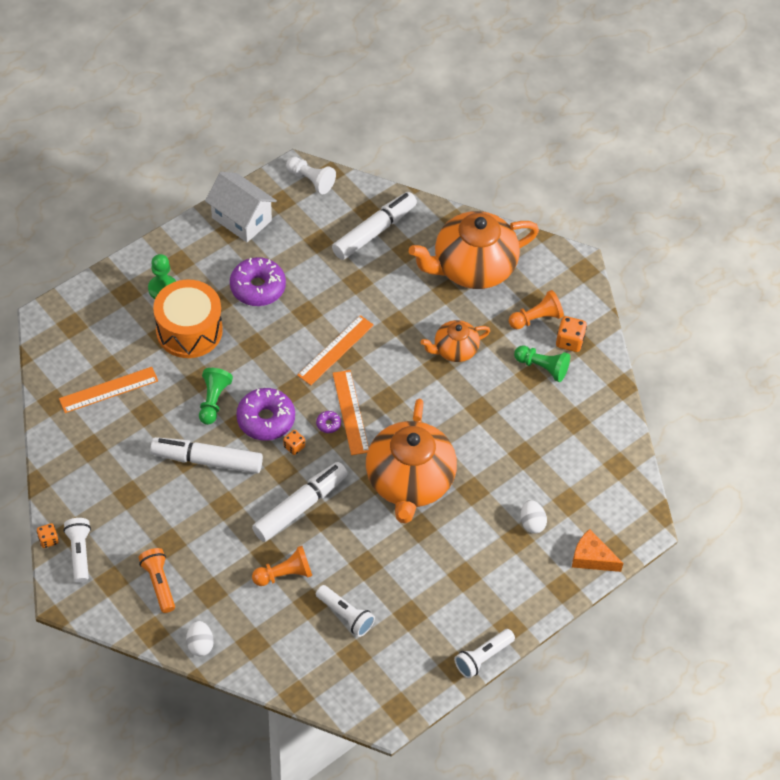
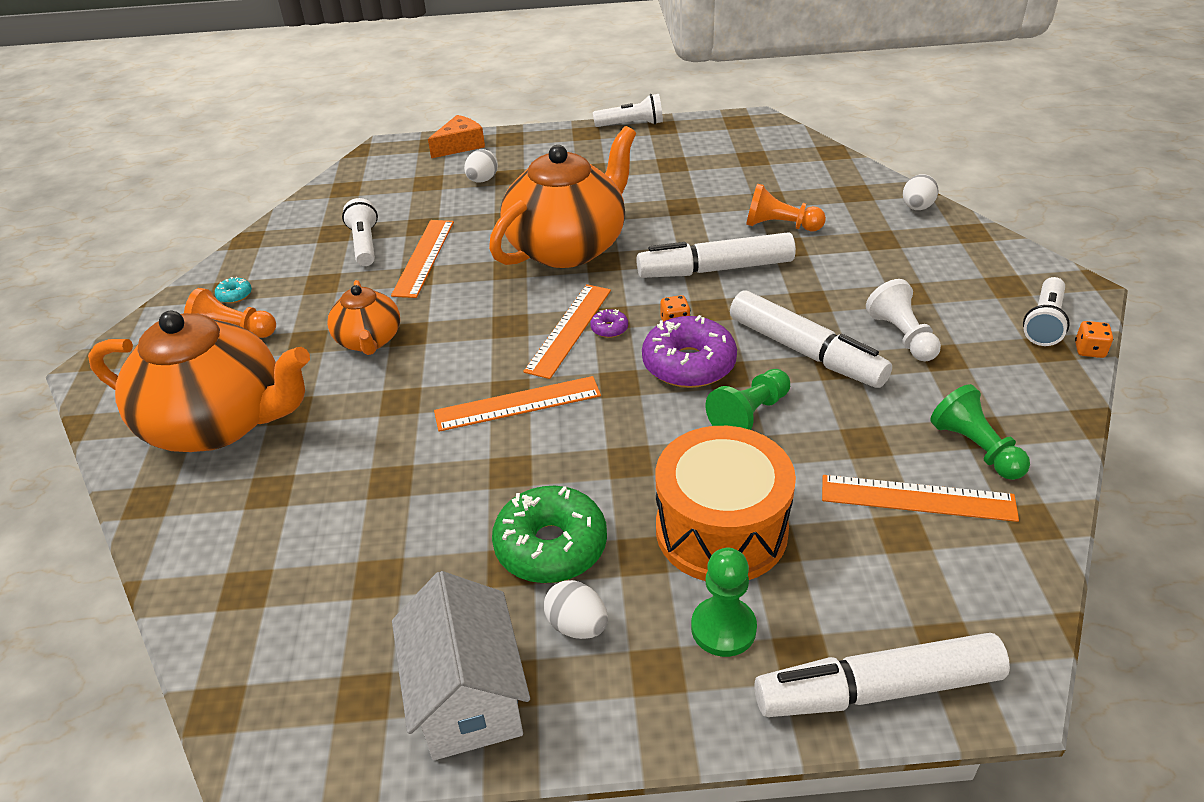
camera: 140 degrees left, 15 degrees down
(159, 583) = (942, 264): orange flashlight -> none
(221, 262) = (577, 626): none -> white egg
(258, 287) = (551, 546): purple donut -> green donut
(311, 180) = (264, 711): white pawn -> white pawn (902, 336)
(345, 615) = (738, 181): white flashlight -> white flashlight (365, 244)
(374, 231) = (277, 546): white marker -> white marker (877, 690)
(454, 350) = (369, 340): orange teapot -> orange teapot turned 60 degrees clockwise
(492, 426) = (424, 257): none -> orange ruler
(542, 367) = (299, 284): green pawn -> green pawn (975, 448)
(569, 341) = (235, 295): orange dice -> turquoise donut
(591, 558) = (460, 145): orange cheese -> orange cheese turned 105 degrees counterclockwise

